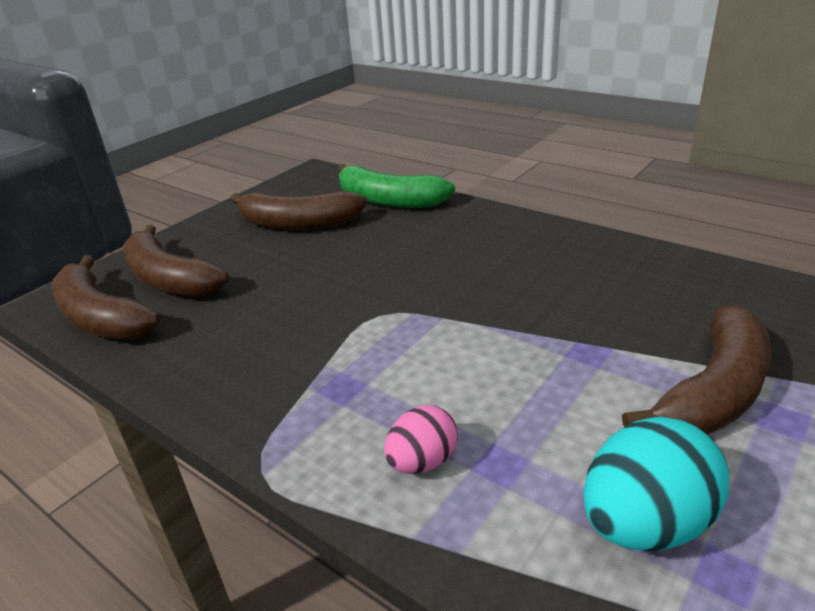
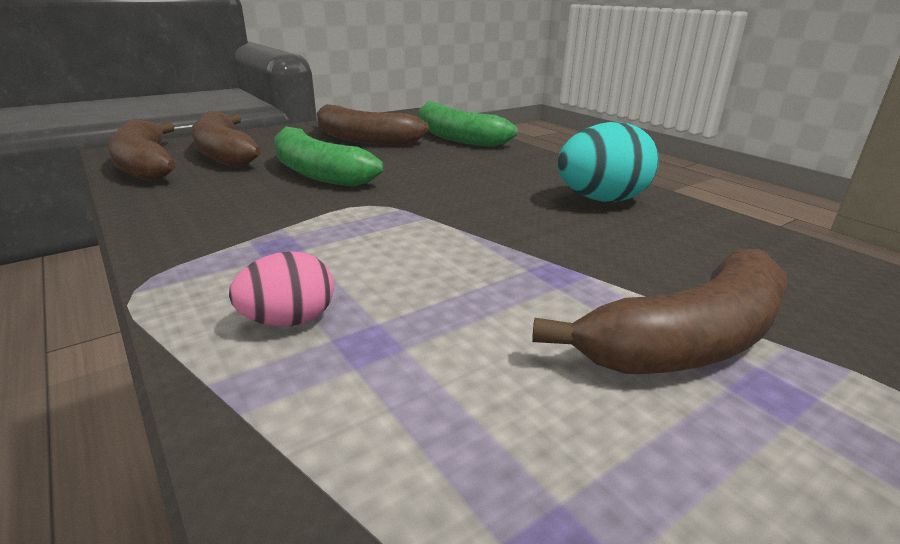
camera: 15 degrees right, 5 degrees down
(293, 284) = (317, 172): none -> green banana
(645, 523) = (490, 452): turquoise egg -> turquoise egg (601, 200)

